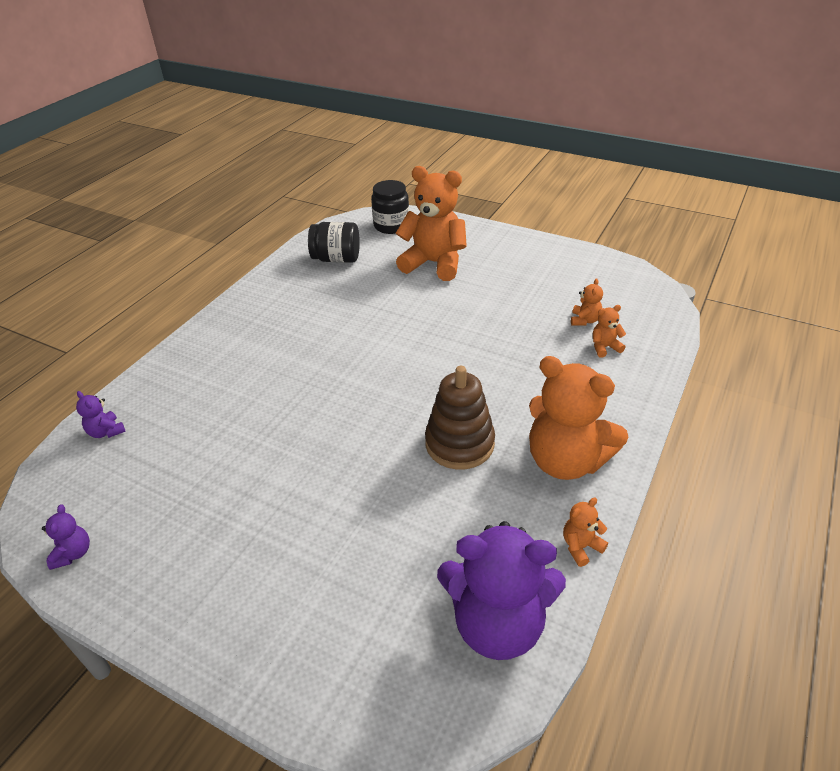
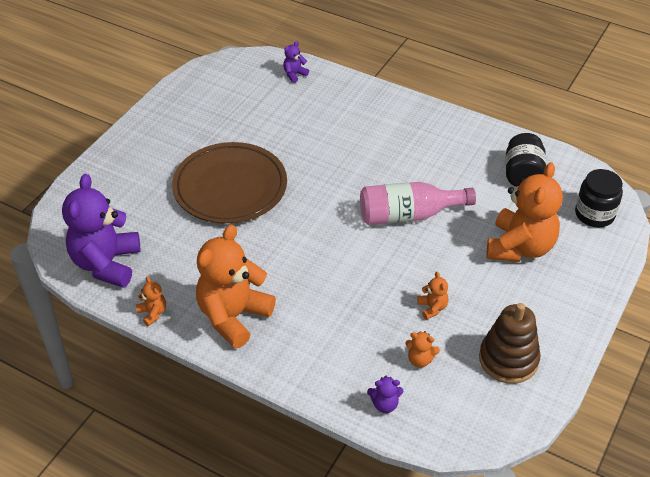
camera: 90 degrees right, 5 degrees up
(73, 553) = (196, 82): purple teddy bear -> purple teddy bear (385, 404)
(336, 484) = (230, 187): none -> brown plate
(391, 328) = (408, 215): none -> pink bottle
(459, 444) = (260, 254): brown stacking toy -> brown stacking toy (508, 359)
(604, 347) = (375, 368): orange teddy bear -> orange teddy bear (432, 308)

